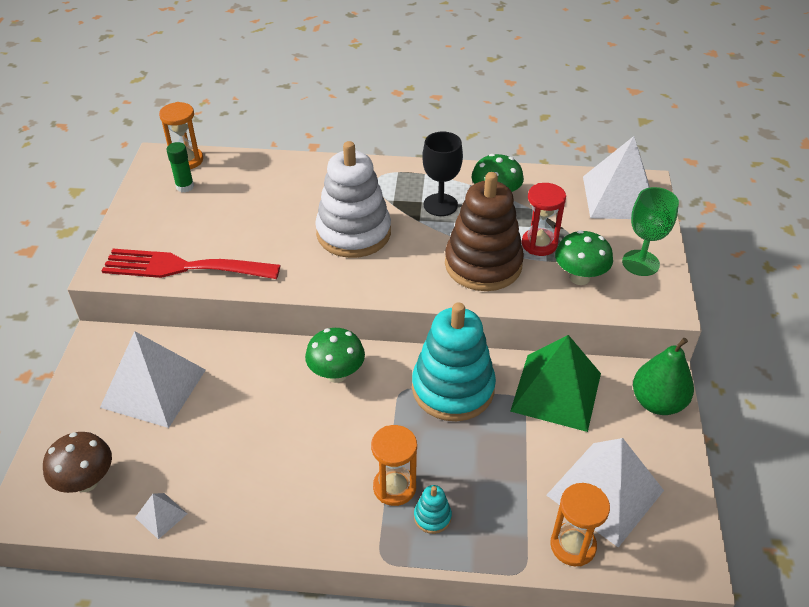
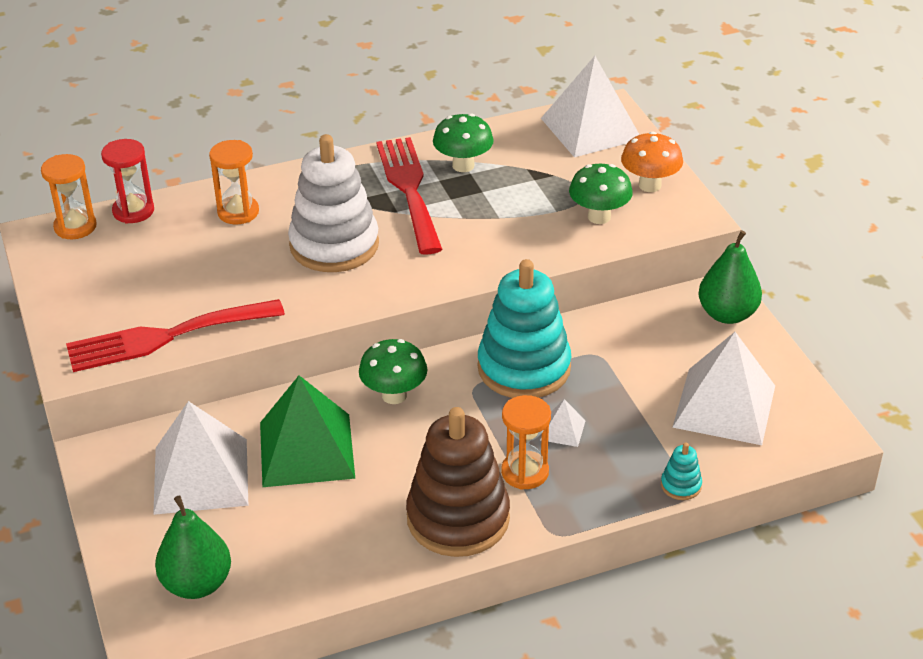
camera: 25 degrees left, 5 degrees down
(86, 481) = (197, 584): brown mushroom -> green pear
(161, 515) = (304, 582): white pyramid -> white pyramid (562, 430)
(185, 186) = (97, 255): green glue stick -> none
(432, 517) = (578, 483): turquoise stacking toy -> turquoise stacking toy (681, 485)
(440, 205) = (409, 189): black goblet -> red fork
(483, 264) = (494, 234): brown stacking toy -> brown stacking toy (458, 518)
(539, 244) = (539, 197): red hourglass -> red hourglass (133, 211)
(556, 392) = (627, 337): green pyramid -> green pyramid (307, 450)
(573, 545) = (721, 458): orange hourglass -> orange hourglass (238, 212)
(640, 263) = (649, 185): green goblet -> orange mushroom

